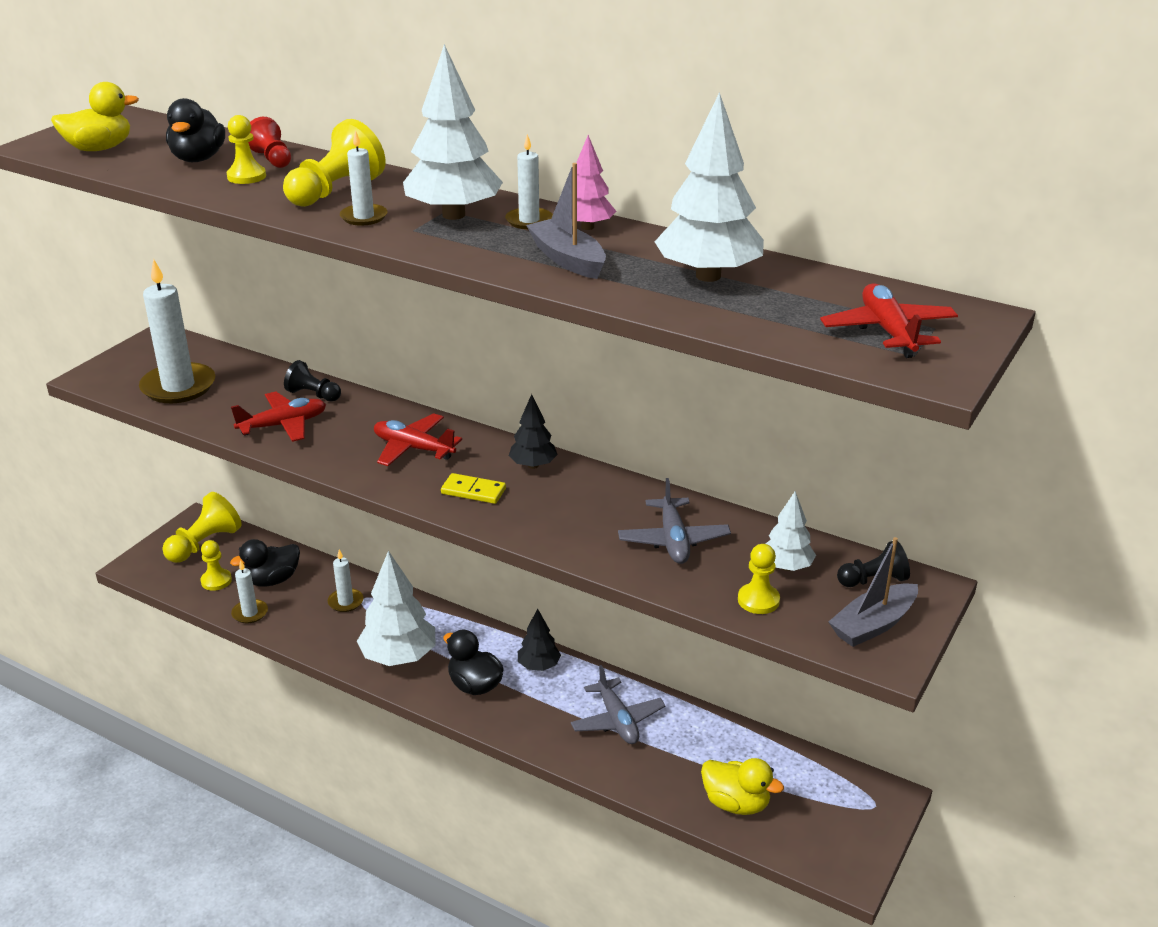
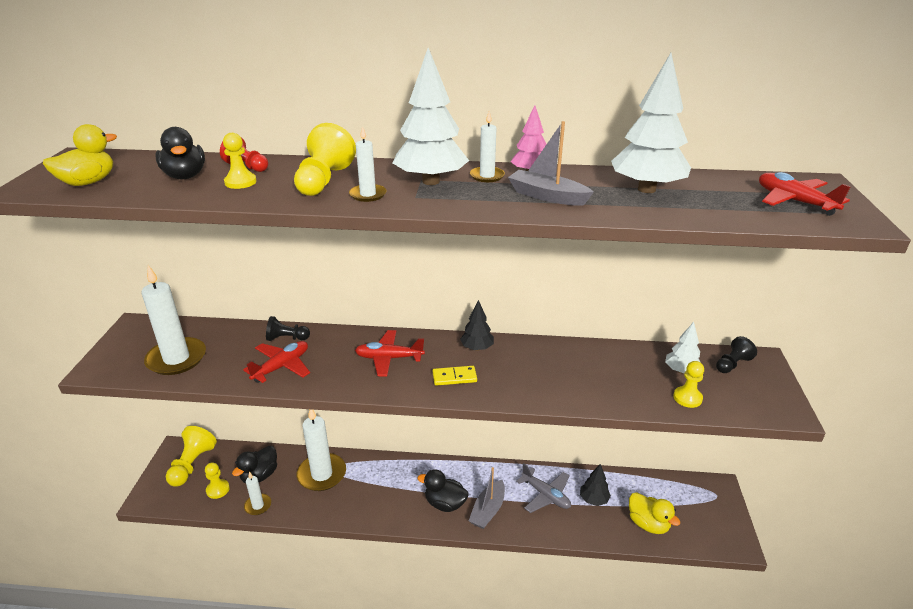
camera: 25 degrees left, 0 degrees up
(345, 602) = (322, 474): white candle -> white candle, size x1.94
(399, 657) = (383, 501): white tree -> none
(539, 666) = (475, 475): black tree -> black tree (593, 499)
(673, 540) = (604, 373): grey plane -> none
(736, 803) = (648, 524): yellow duck -> yellow duck turned 45 degrees clockwise
(873, 625) = (760, 393): grey boat -> grey boat (488, 510)

